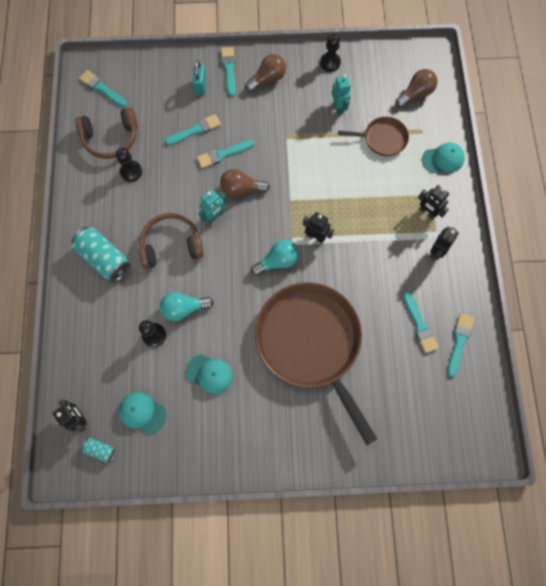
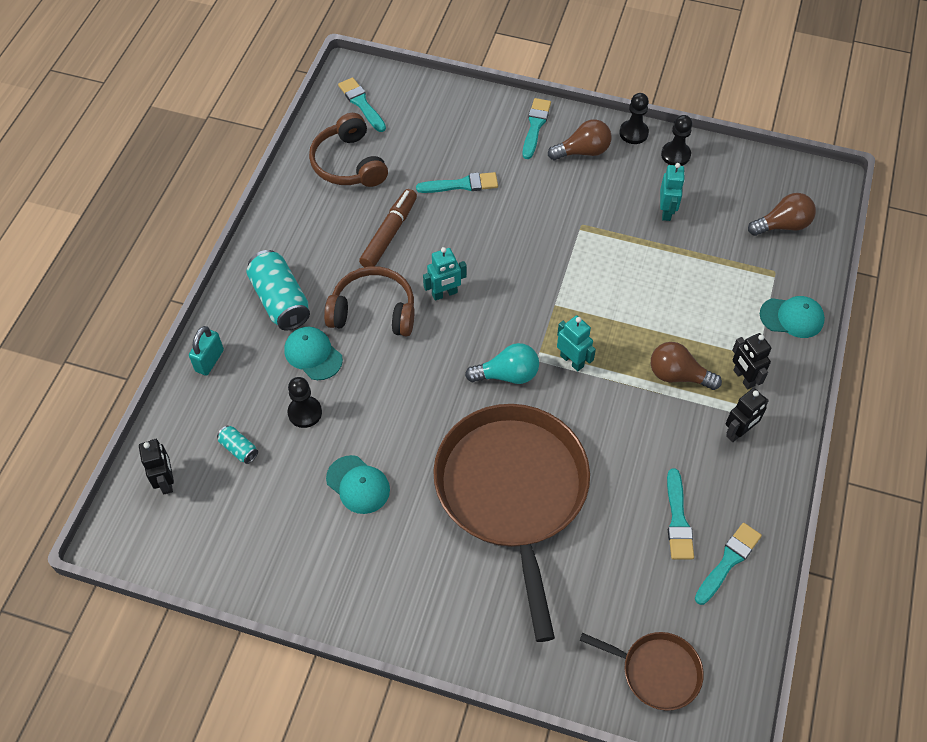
camera: 20 degrees right, 15 degrees down
(100, 450) = (175, 530): turquoise can -> turquoise can (239, 449)
(111, 138) = (349, 163): brown headphones -> brown headphones turned 60 degrees clockwise
(131, 171) = (358, 209): black pawn -> black pawn (633, 133)
(142, 412) = (249, 503): turquoise cap -> turquoise cap (313, 354)
(160, 183) = (389, 234): none -> brown marker
(184, 308) = (358, 393): turquoise light bulb -> none
(200, 86) = (490, 135): turquoise padlock -> turquoise padlock (209, 360)
(223, 154) = (486, 223): turquoise brush -> none
(241, 189) = (494, 272): brown light bulb -> brown light bulb (678, 375)
(315, 237) = (572, 361): black robot -> turquoise robot
(382, 139) = (713, 267): brown pan -> brown pan (656, 671)

